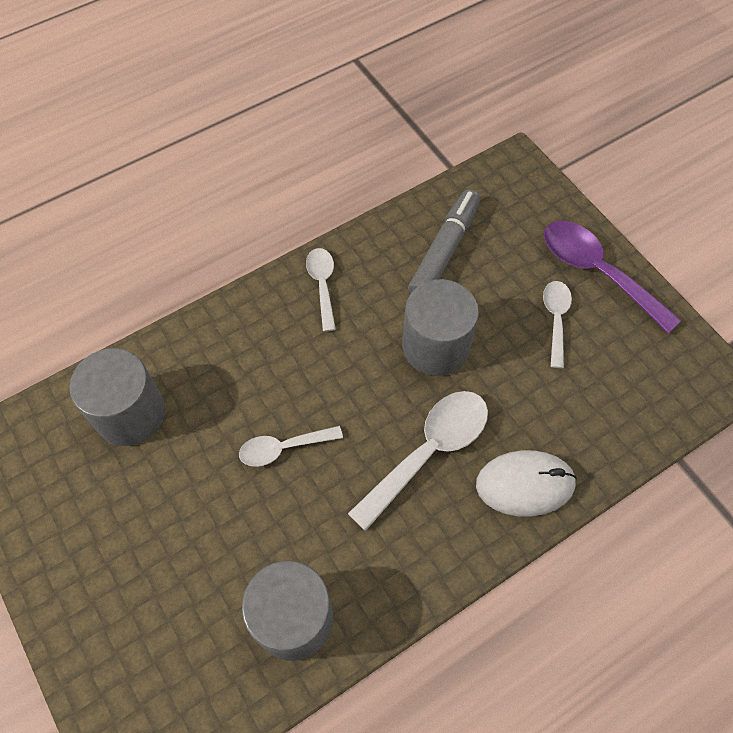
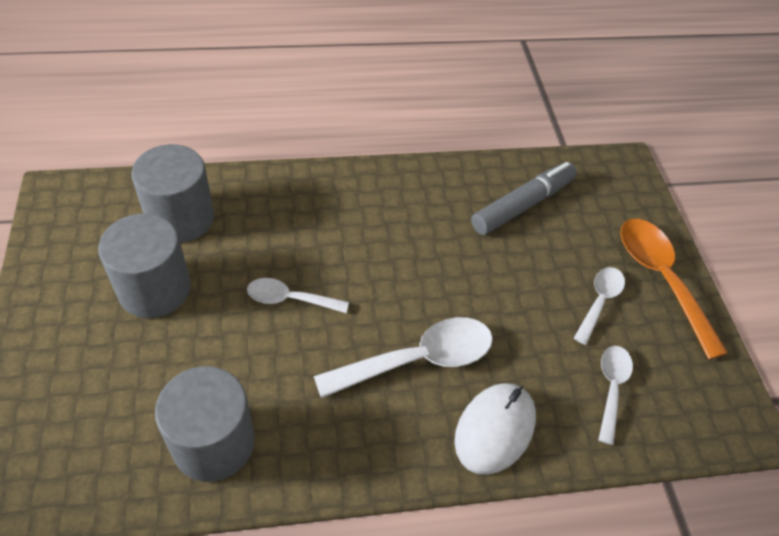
camera: 20 degrees right, 10 degrees down
(322, 285) = (398, 189): white spoon -> white spoon (611, 388)
(435, 346) = (472, 276): grey cylinder -> grey cylinder (154, 289)
(525, 484) = (495, 429): white mouse -> white mouse turned 75 degrees counterclockwise
(597, 272) = (660, 279): purple spoon -> orange spoon

